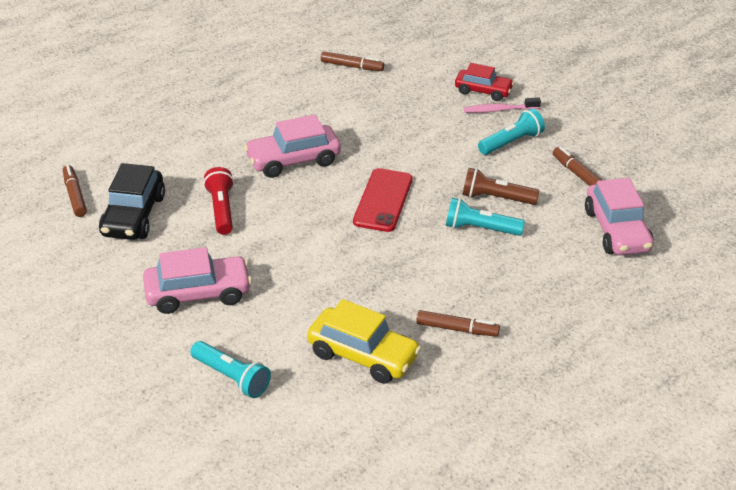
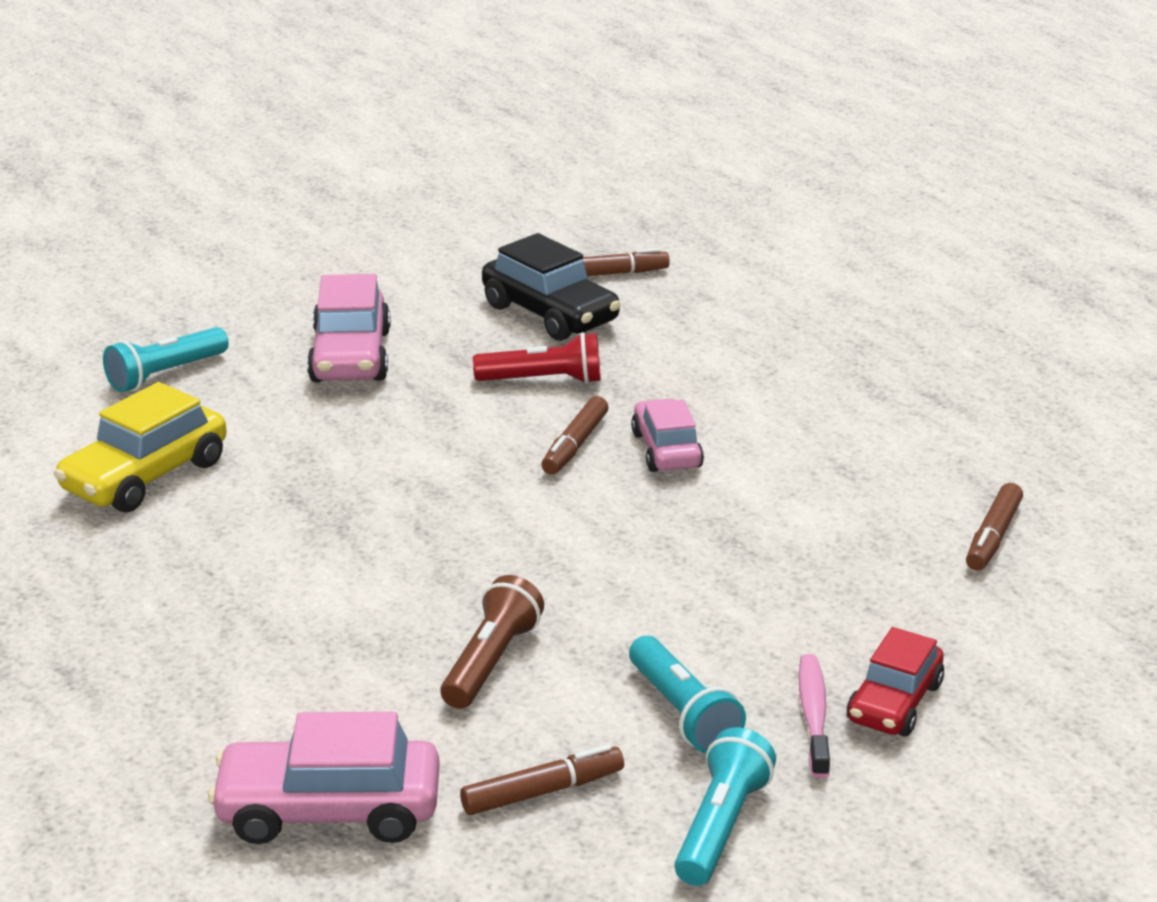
camera: 100 degrees right, 10 degrees down
(133, 216) = (550, 314): black car -> black car turned 150 degrees counterclockwise
(293, 160) = (666, 450): pink car -> pink car, size x0.66
(383, 200) = (523, 530): red phone -> none
(457, 329) = (152, 568): brown marker -> brown marker (575, 445)
(480, 228) = (403, 628): turquoise flashlight -> turquoise flashlight (721, 826)

